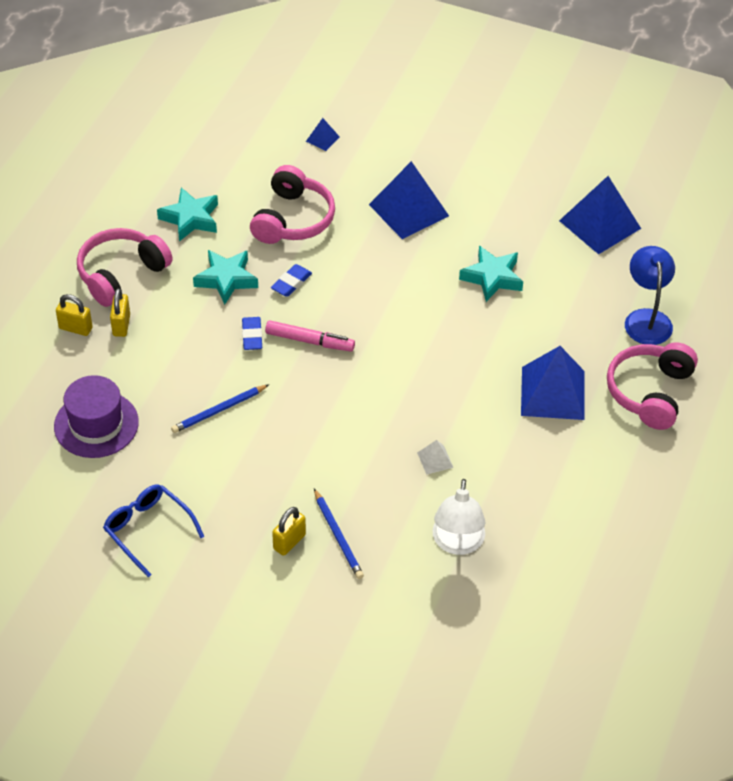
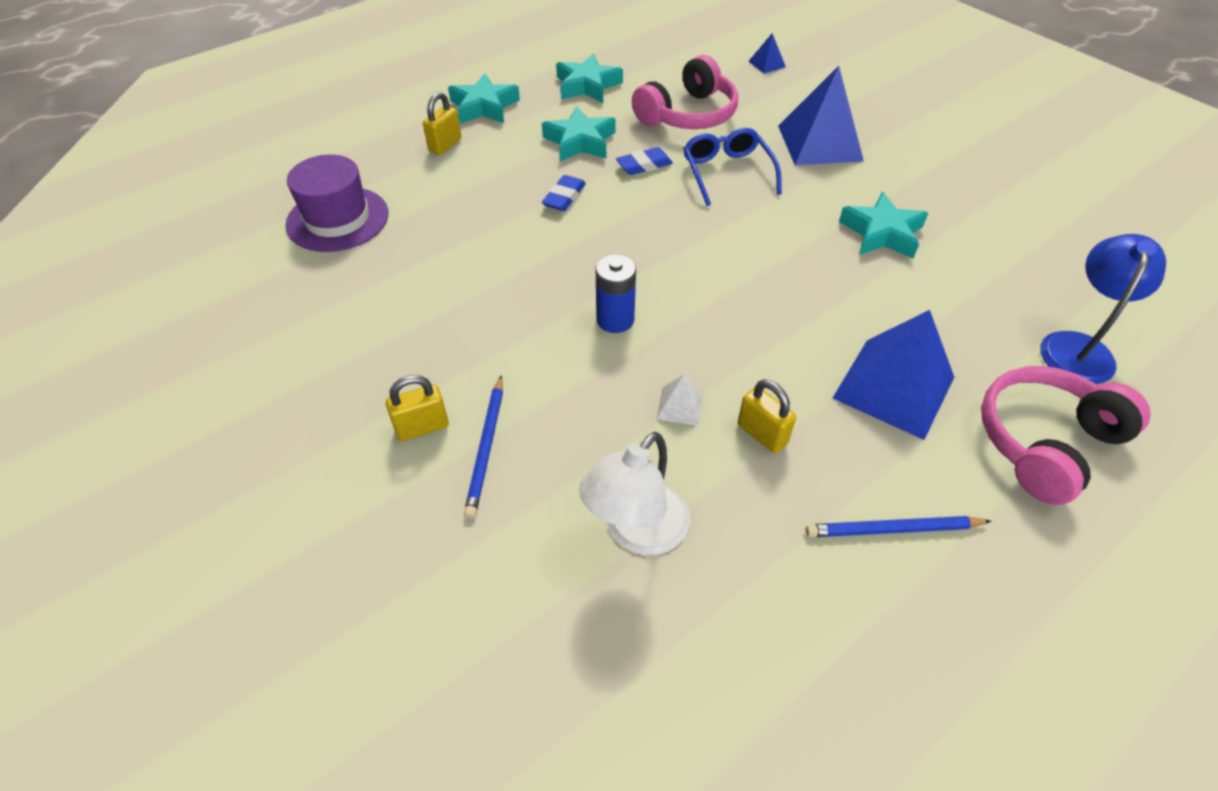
camera: 30 degrees right, 0 degrees up
(75, 328) = (401, 134): yellow padlock -> yellow padlock (762, 434)
(121, 274) = (484, 107): pink headphones -> turquoise star
(148, 530) = (283, 343): blue glasses -> blue glasses (727, 173)
(219, 410) = (469, 252): blue pencil -> blue pencil (893, 530)
(309, 341) = (622, 222): pink marker -> none
(357, 419) = (615, 319): none -> blue battery
(599, 224) = (1053, 224): blue pyramid -> none

